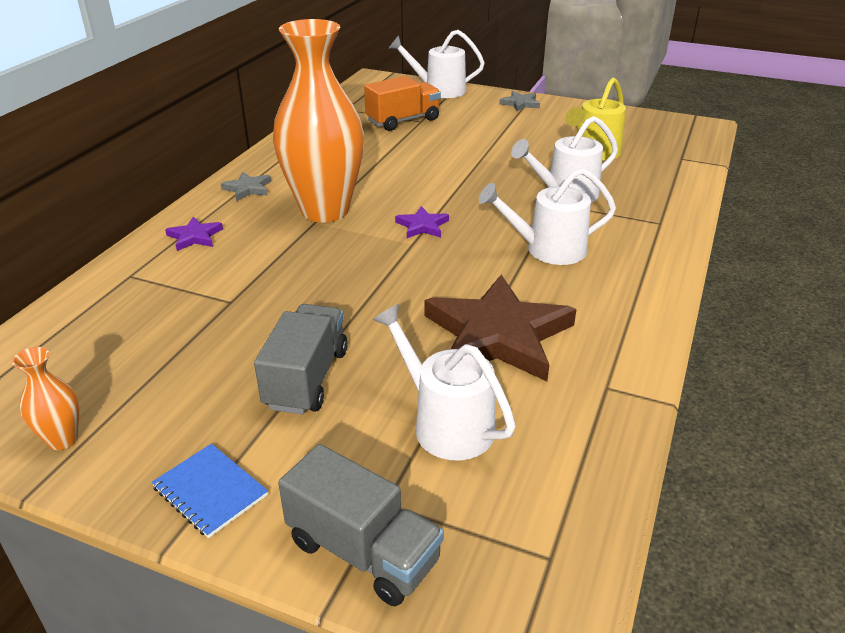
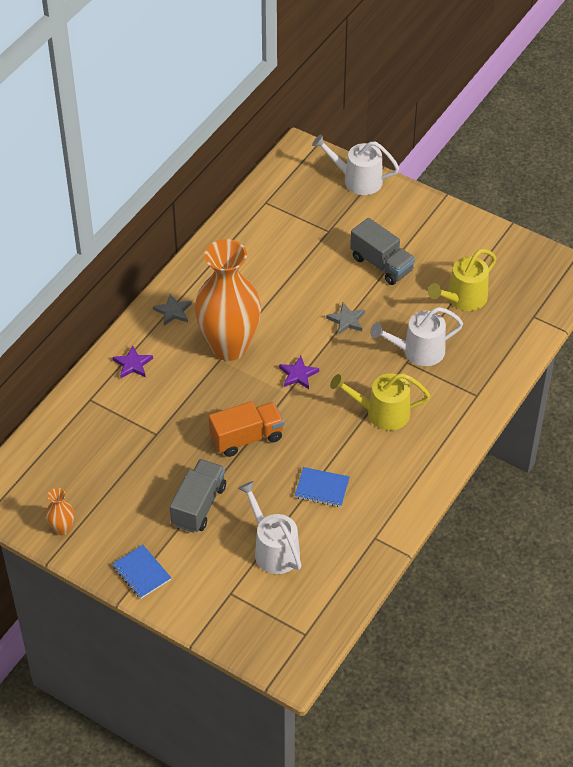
camera: 10 degrees right, 15 degrees up
(363, 551) = (215, 617): grey truck -> grey truck (381, 264)
(403, 121) = (313, 229): orange truck -> orange truck (246, 438)
(497, 335) = (322, 488): brown star -> blue notebook
(520, 104) = (426, 213): grey star -> grey star (346, 320)
(548, 249) = (382, 413): white watering can -> yellow watering can

